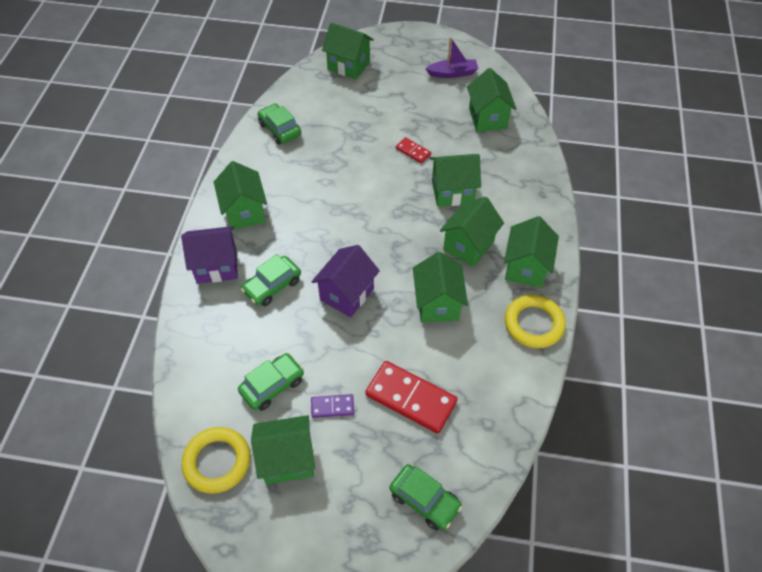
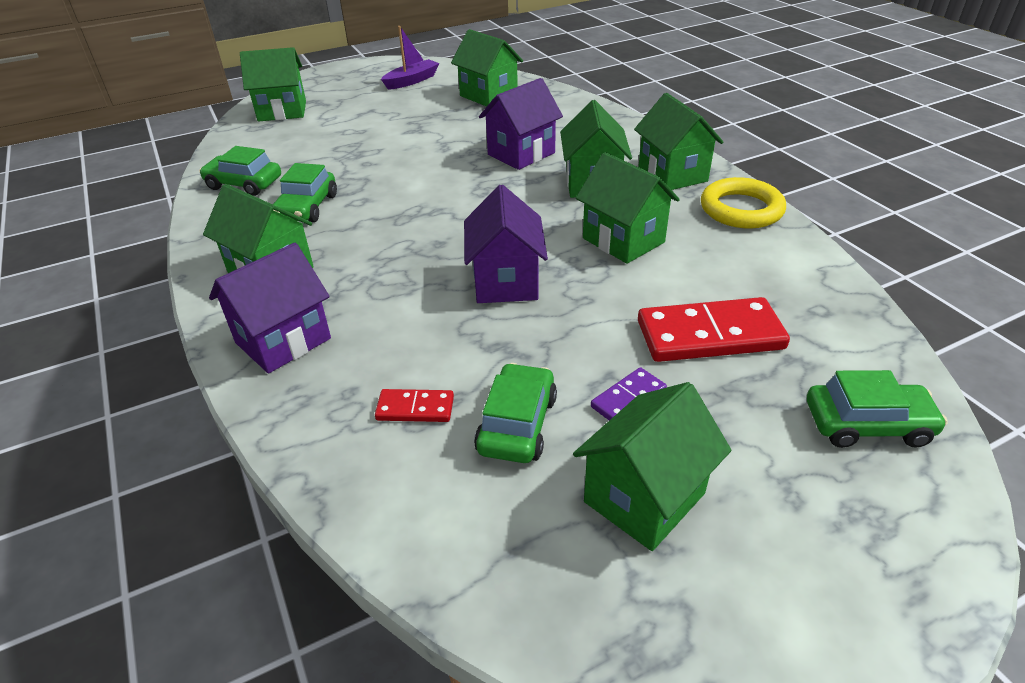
camera: 35 degrees left, 15 degrees down
(217, 462) = (541, 575): yellow ring -> none
(272, 286) = (393, 321): green car -> green car (307, 207)
(413, 151) = (438, 142): red domino -> red domino (415, 408)
(452, 192) = (521, 154): green house -> purple house

